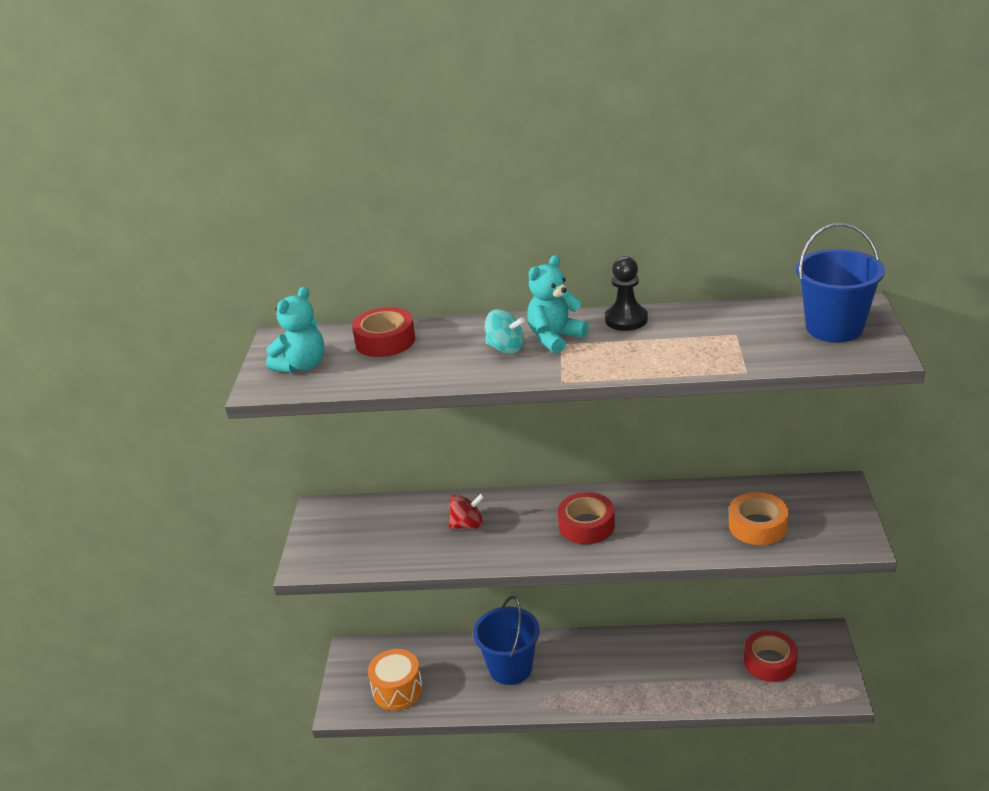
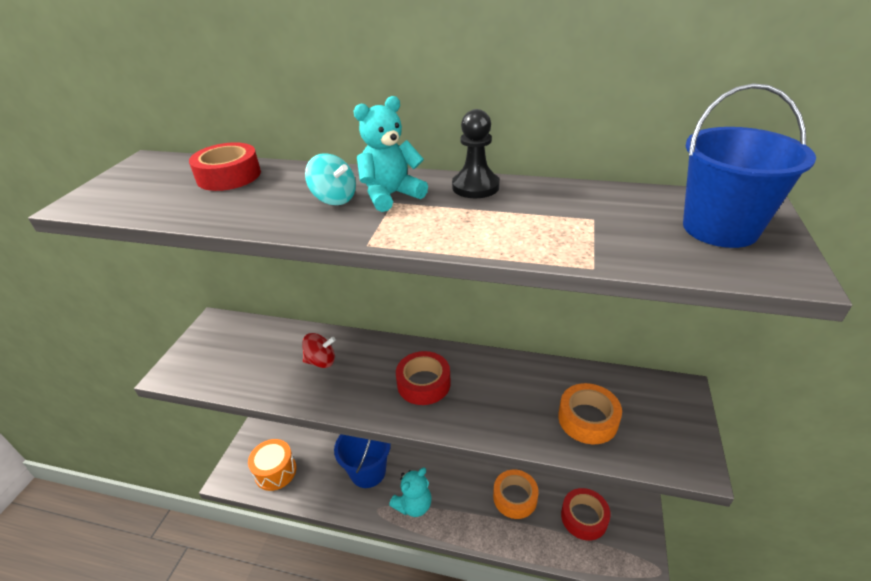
camera: 10 degrees right, 5 degrees up
(301, 365) = (134, 188): turquoise teddy bear -> turquoise teddy bear (413, 505)
(689, 659) = (515, 497): none -> orange tape

